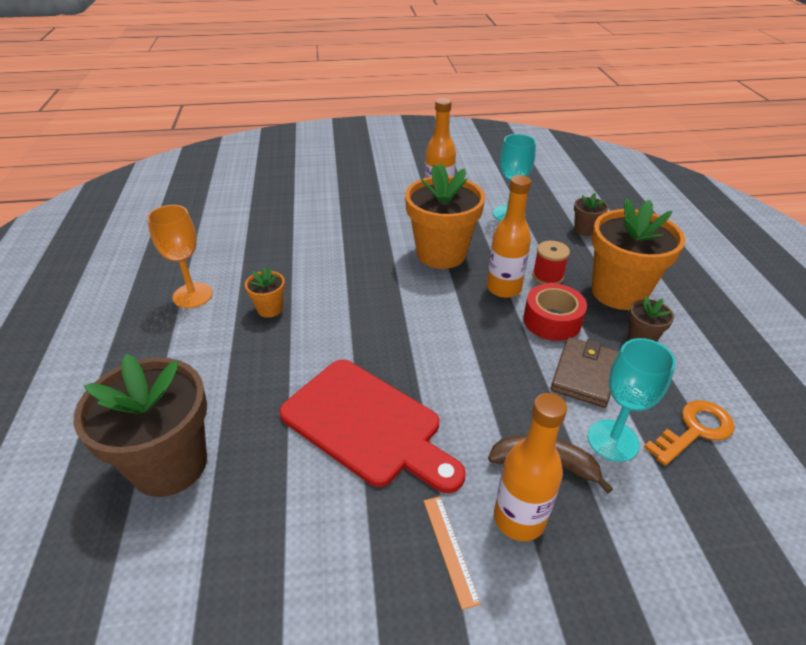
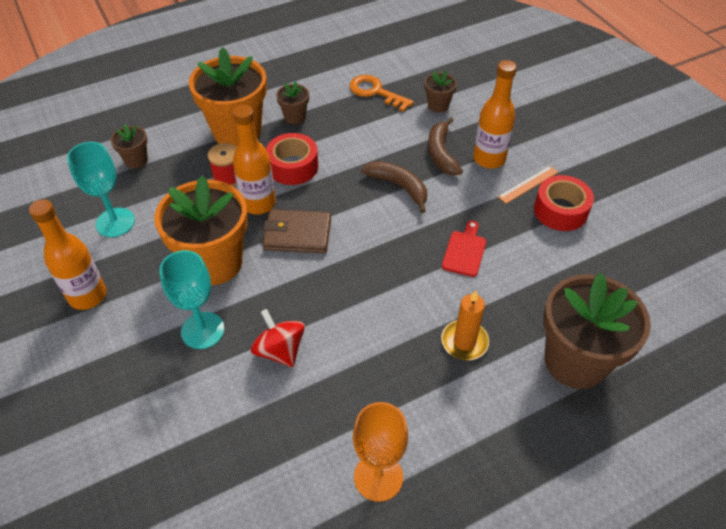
camera: 110 degrees left, 10 degrees up
(259, 382) = (464, 342): none -> orange candle
(270, 309) = (367, 382): orange flower pot -> none
(332, 271) = (280, 350): none -> red spinning top
(367, 424) = (464, 251): red cutting board -> red cutting board, size x0.44
(381, 568) = (560, 211): none -> red tape
(493, 398) = (399, 186): none -> brown banana
(584, 374) = (349, 143): brown wallet -> brown wallet (297, 234)
(612, 440) = (404, 125): turquoise goblet -> turquoise goblet (202, 330)
(659, 498) = (438, 105): none -> brown flower pot

